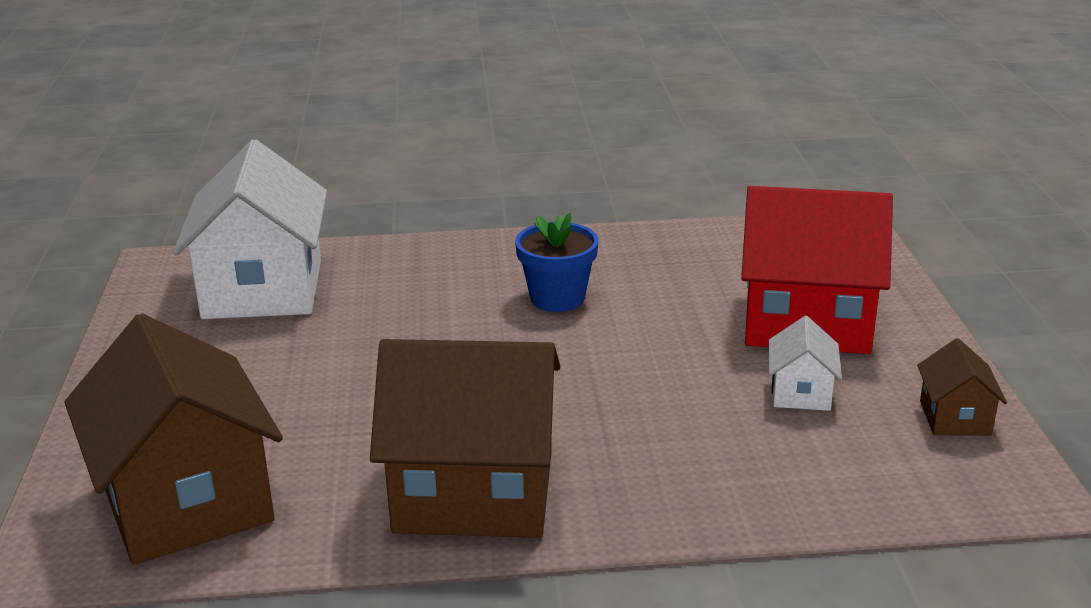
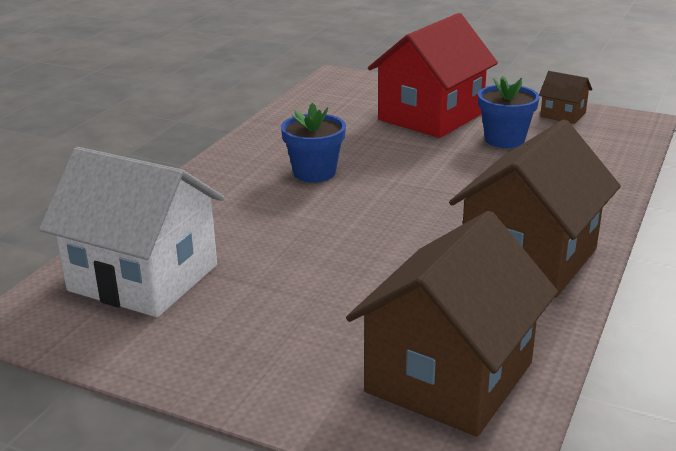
camera: 60 degrees left, 0 degrees up
(186, 501) = (449, 377): brown house -> brown house turned 60 degrees counterclockwise
(801, 392) = (504, 139): white house -> blue flower pot

